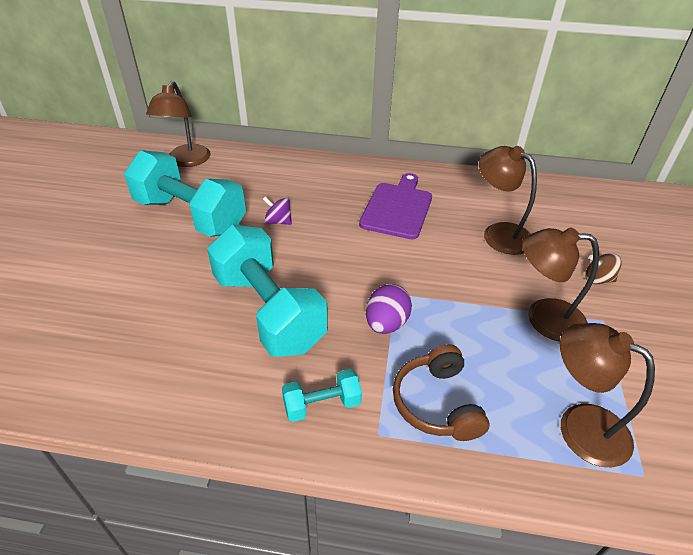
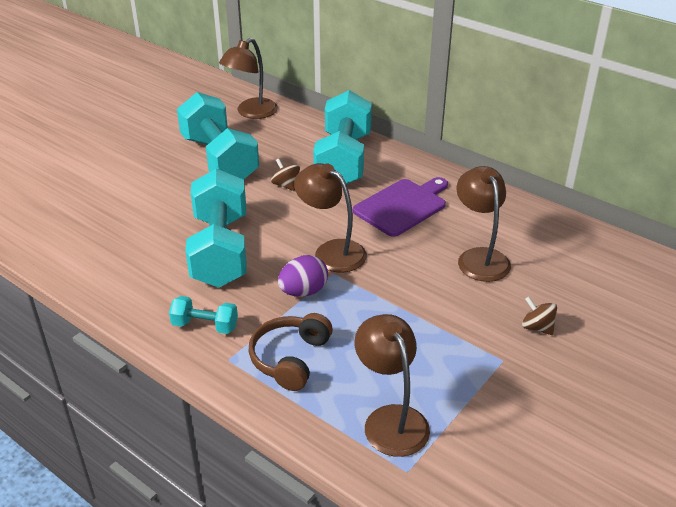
camera: 30 degrees right, 5 degrees down
(278, 221) = (286, 185): purple spinning top -> brown spinning top
(311, 182) = (343, 160): none -> turquoise dumbbell
(543, 318) = (445, 337): brown lamp -> brown lamp (331, 251)

